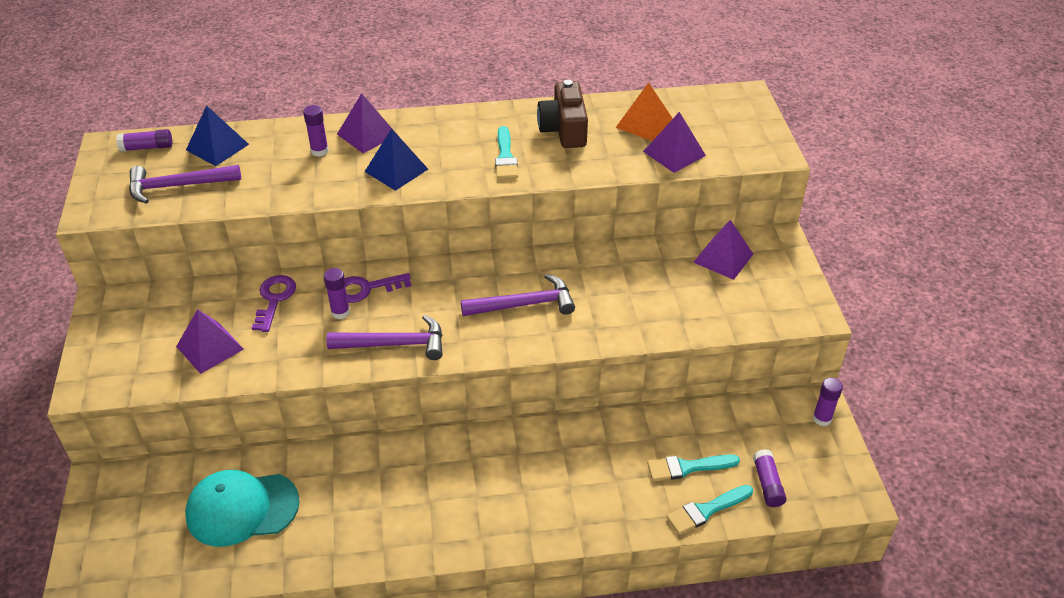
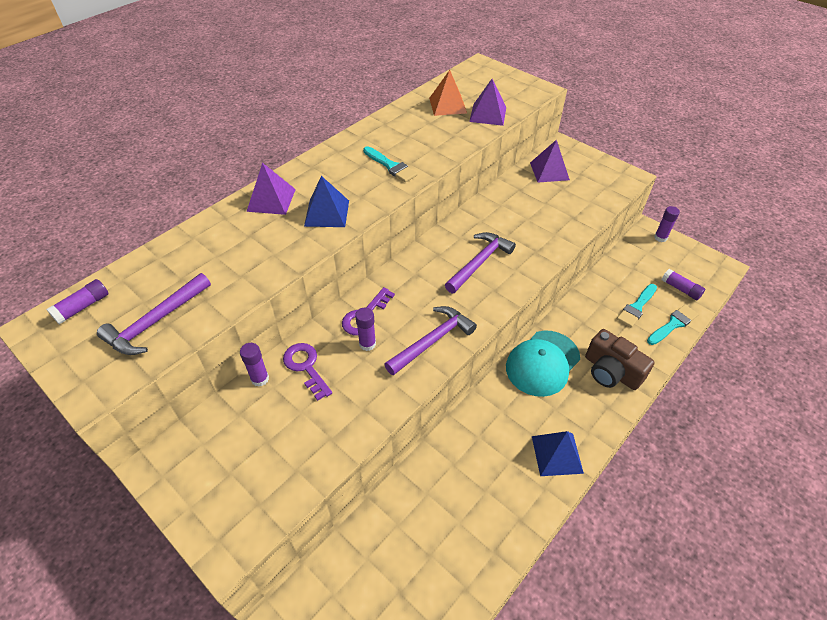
camera: 40 degrees left, 5 degrees up
(210, 347) = (299, 437): purple pyramid -> none
(217, 147) = (153, 272): blue pyramid -> blue pyramid (557, 454)
(242, 509) = (422, 541): turquoise cap -> turquoise cap (542, 363)
(319, 151) = (248, 230): purple glue stick -> purple glue stick (260, 379)
(564, 129) = (404, 131): brown camera -> brown camera (611, 371)
(706, 510) = (673, 324): turquoise brush -> turquoise brush turned 150 degrees counterclockwise

